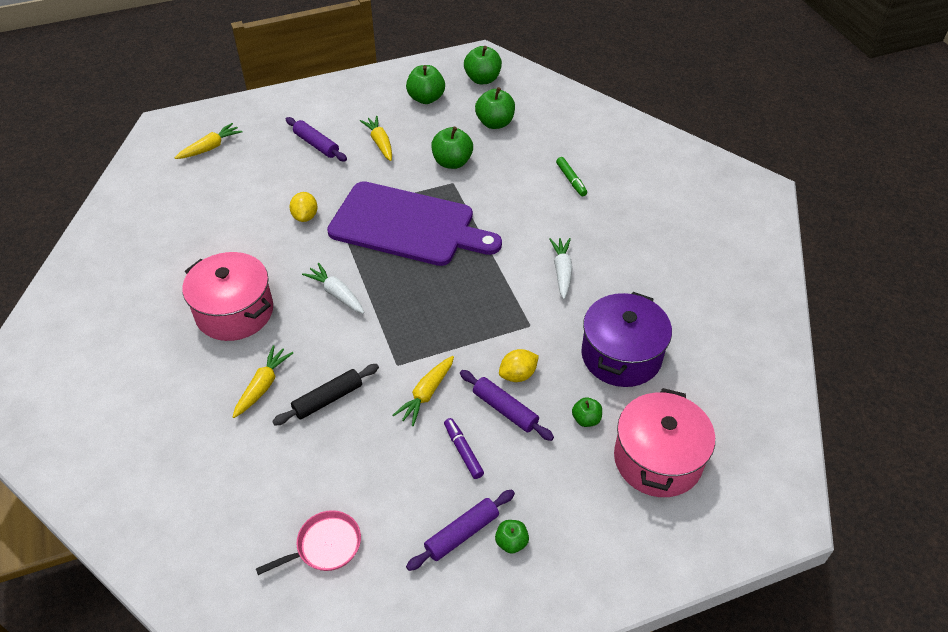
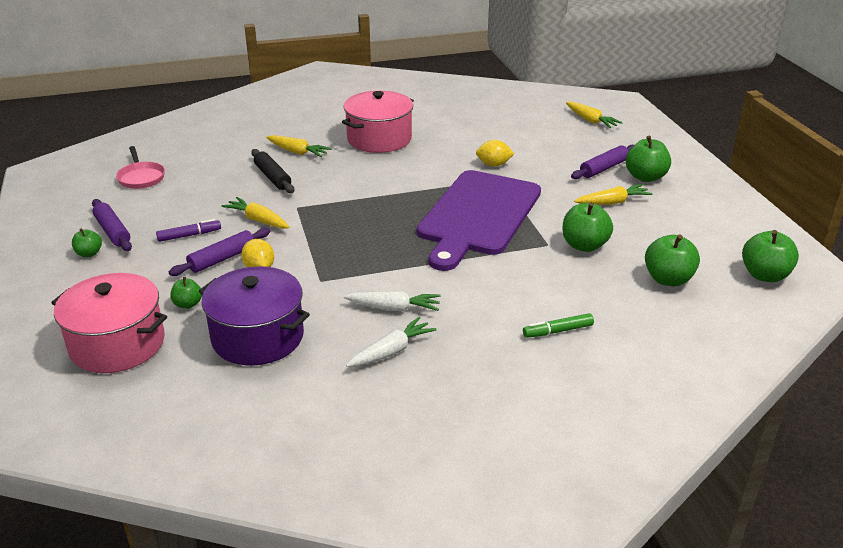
camera: 95 degrees right, 15 degrees down
(337, 294) = (389, 180): white carrot -> white carrot (391, 351)
(426, 98) = (706, 232): green apple -> green apple (645, 177)

